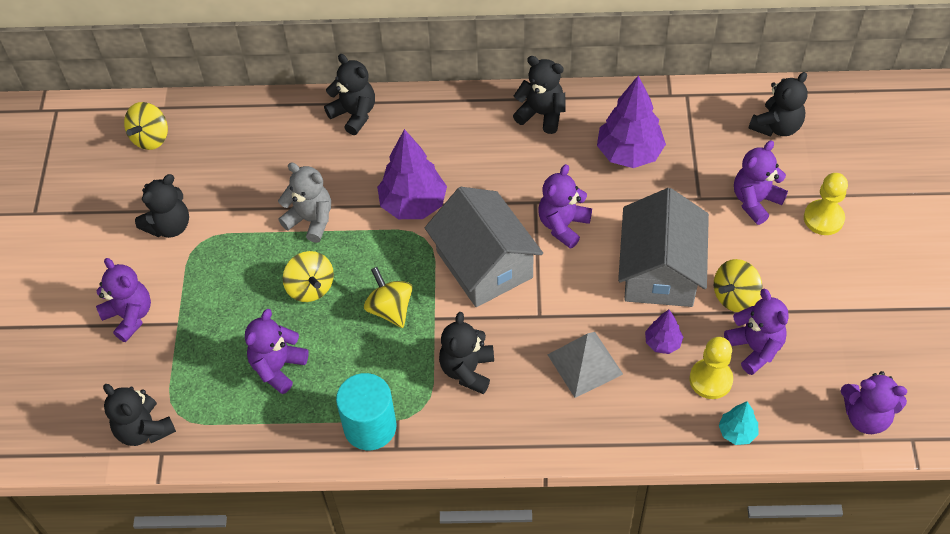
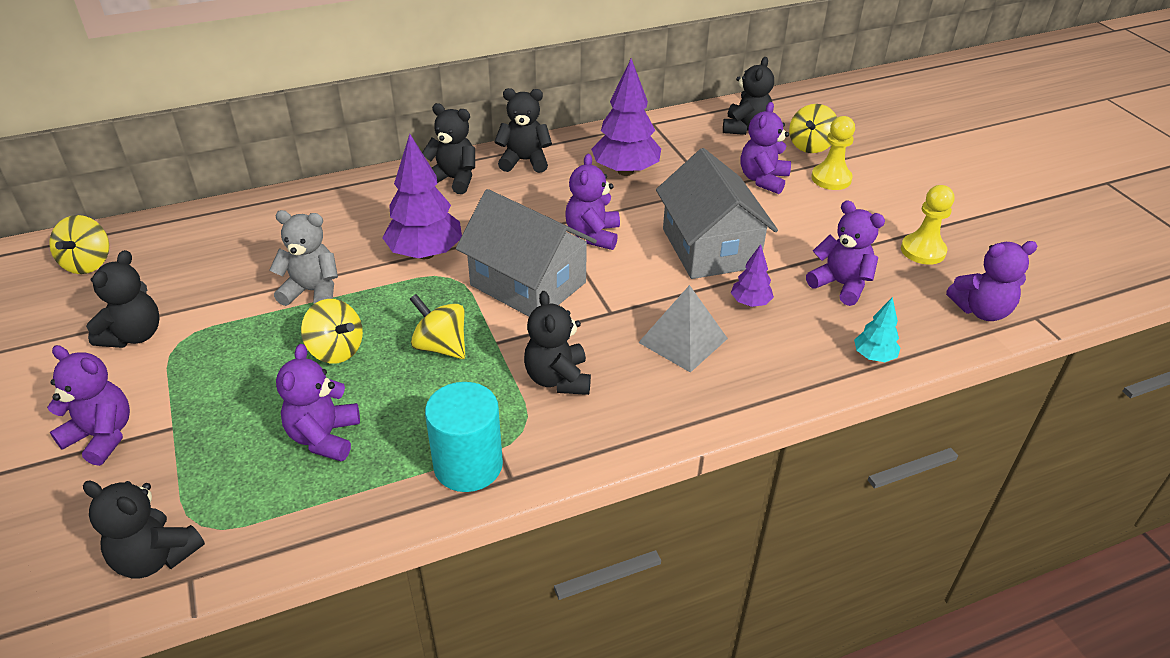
camera: 25 degrees left, 15 degrees down
(354, 114) = (327, 198): black teddy bear -> black teddy bear (453, 179)
(710, 380) = (817, 320): yellow pawn -> yellow pawn (923, 251)
(735, 297) = (794, 251): yellow spinning top -> yellow spinning top (810, 146)

